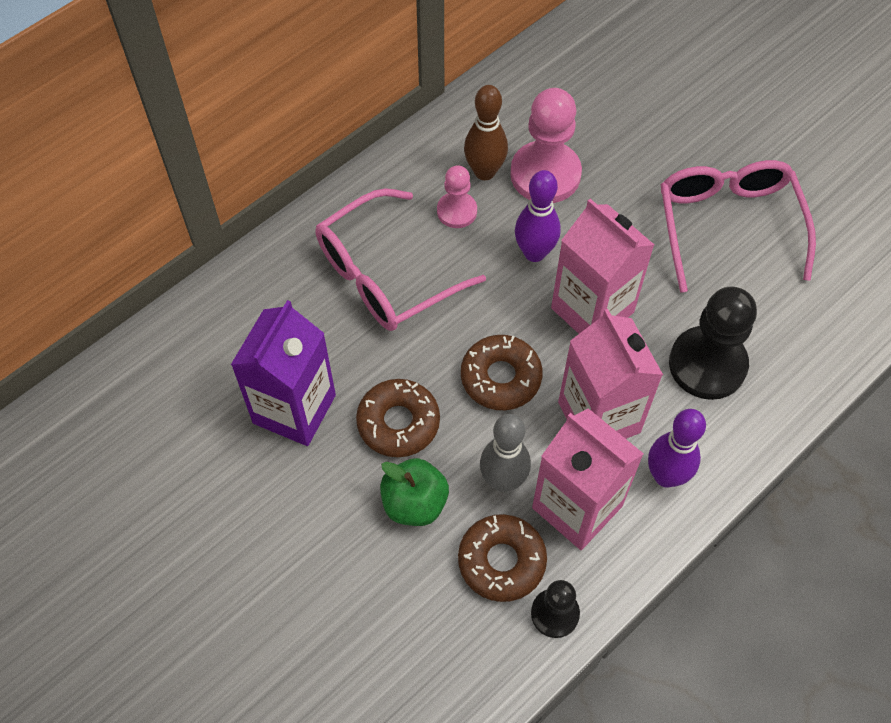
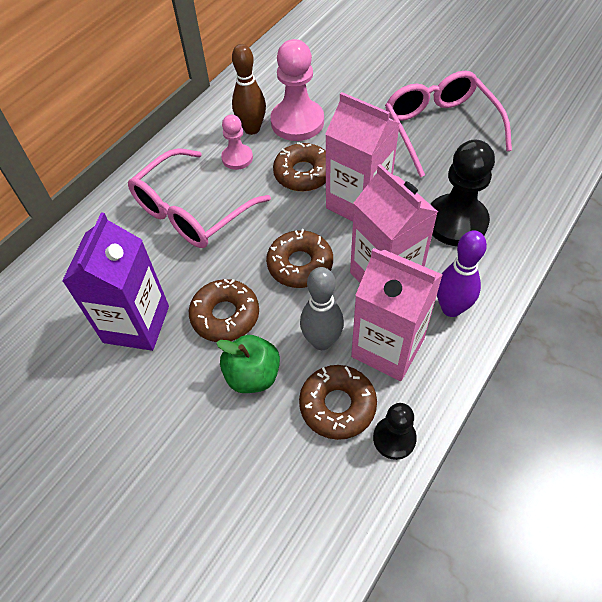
camera: 10 degrees left, 5 degrees down
(534, 253) = (303, 173): purple bowling pin -> brown donut

